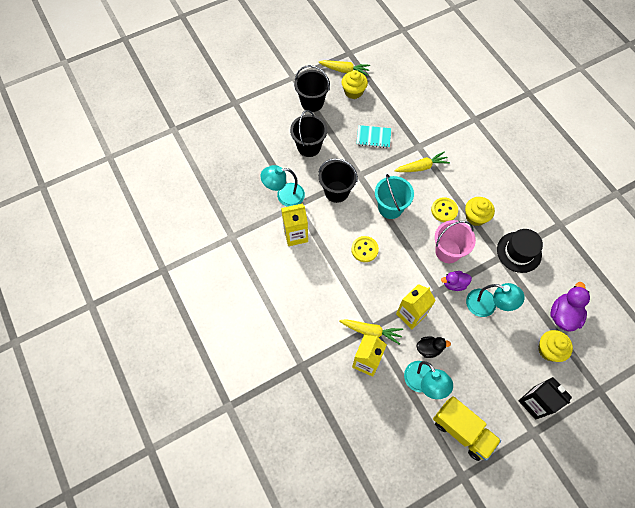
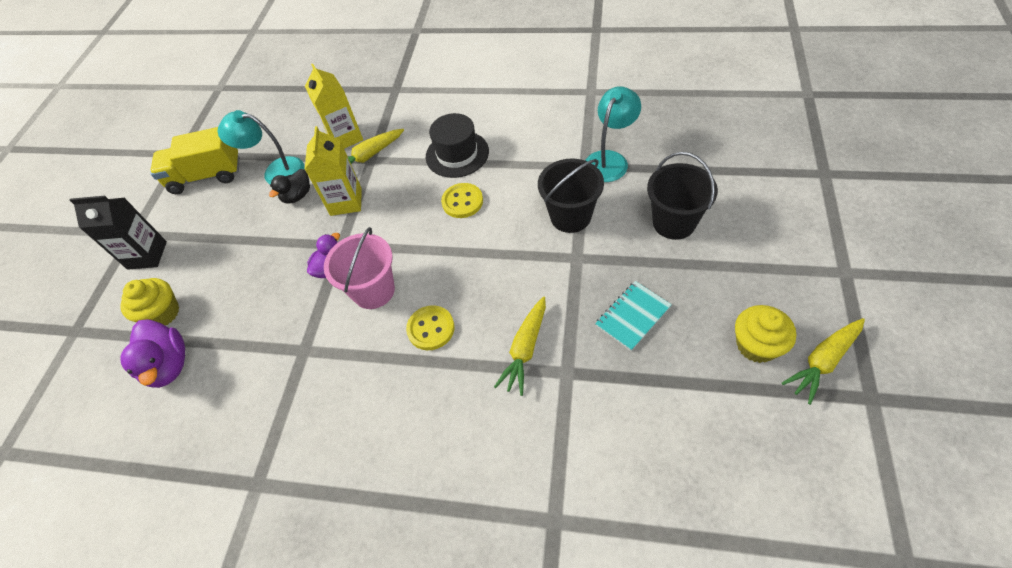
camera: 135 degrees right, 10 degrees down
(295, 235) = (543, 146): yellow carton -> none
(312, 102) = (766, 270): black bucket -> none
(390, 208) = (493, 264): turquoise bucket -> none
(475, 217) = (384, 364): yellow cupcake -> none
(487, 305) = (272, 285): turquoise lamp -> none
(519, 252) = (285, 381): black hat -> black hat (457, 154)

